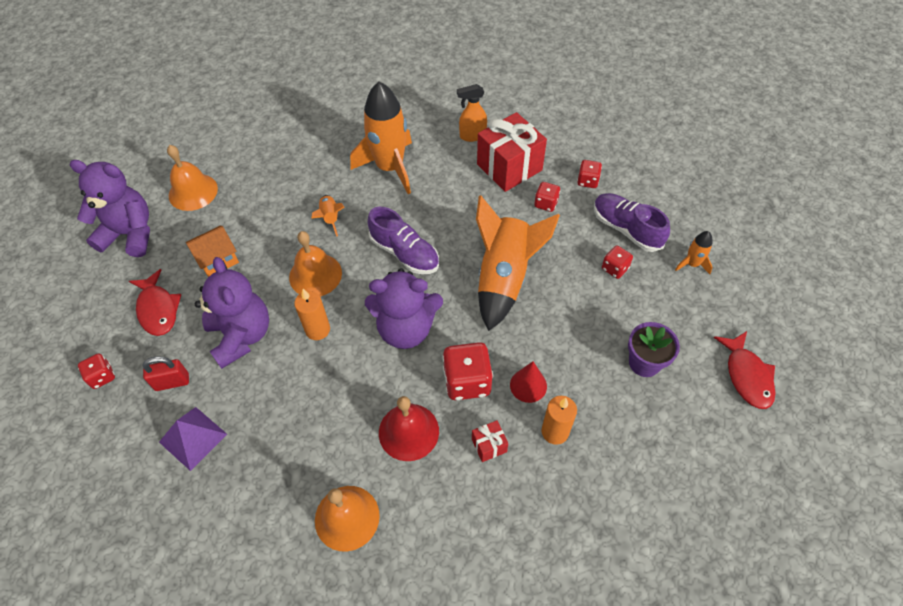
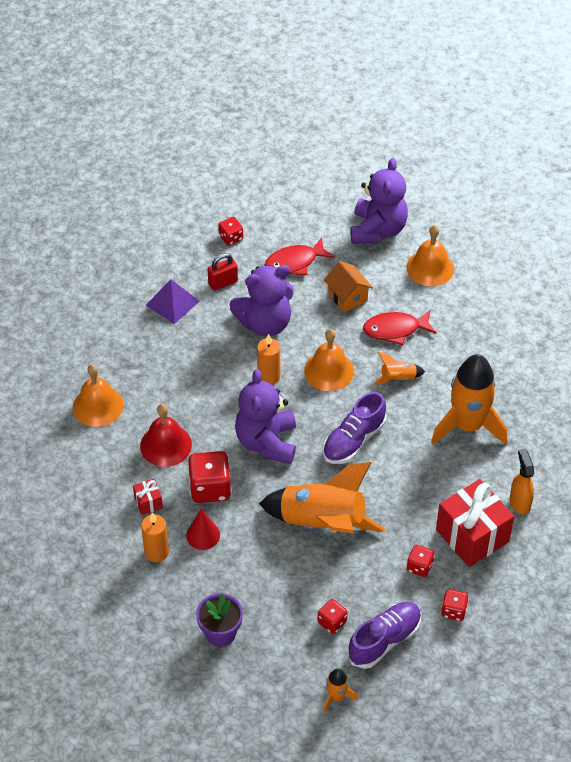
camera: 90 degrees right, 5 degrees down
(172, 382) = (223, 283): red padlock -> red padlock turned 75 degrees clockwise
(747, 376) = (201, 720): red fish -> red fish (395, 330)

